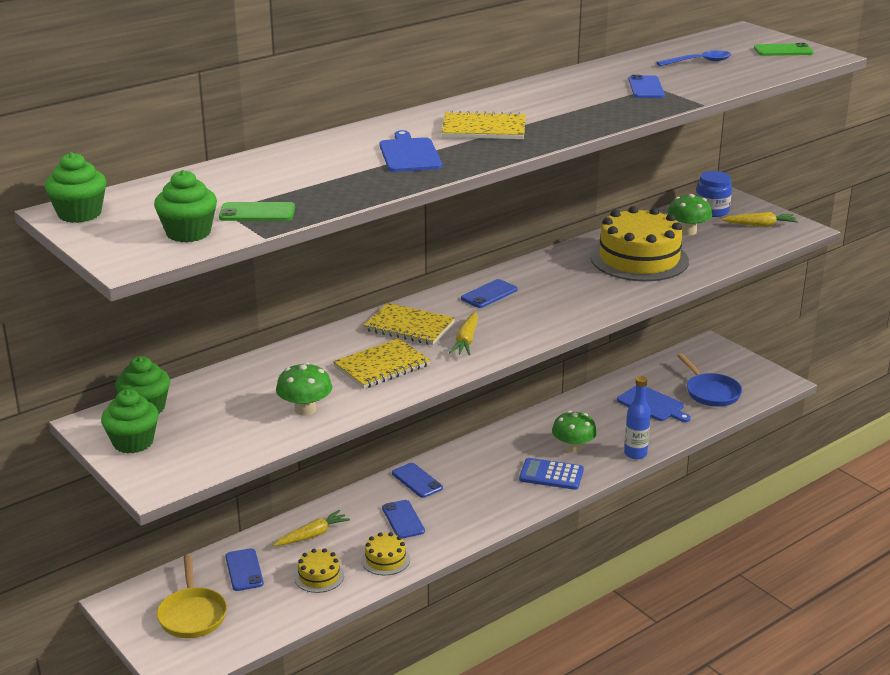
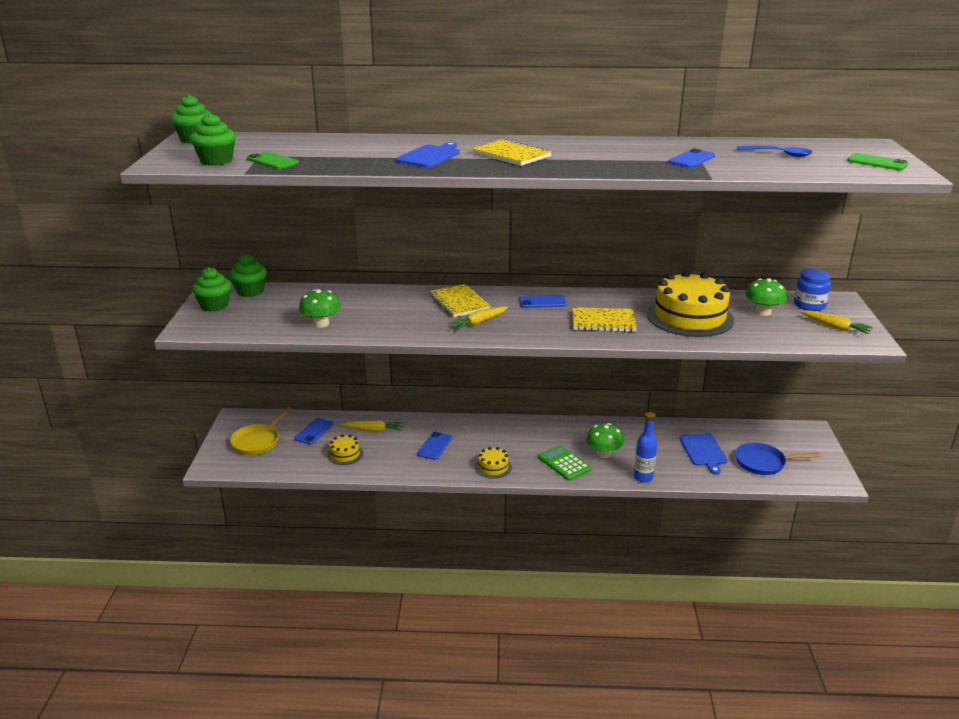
camera: 40 degrees right, 0 degrees up
(382, 366) = (403, 318): yellow notebook -> yellow notebook (603, 322)
(385, 559) = (392, 463): yellow cake -> yellow cake (493, 467)
(417, 480) = (475, 428): blue phone -> none
(551, 475) = (564, 463): blue calculator -> green calculator
(711, 392) = (763, 463): blue pan -> blue pan turned 75 degrees clockwise

